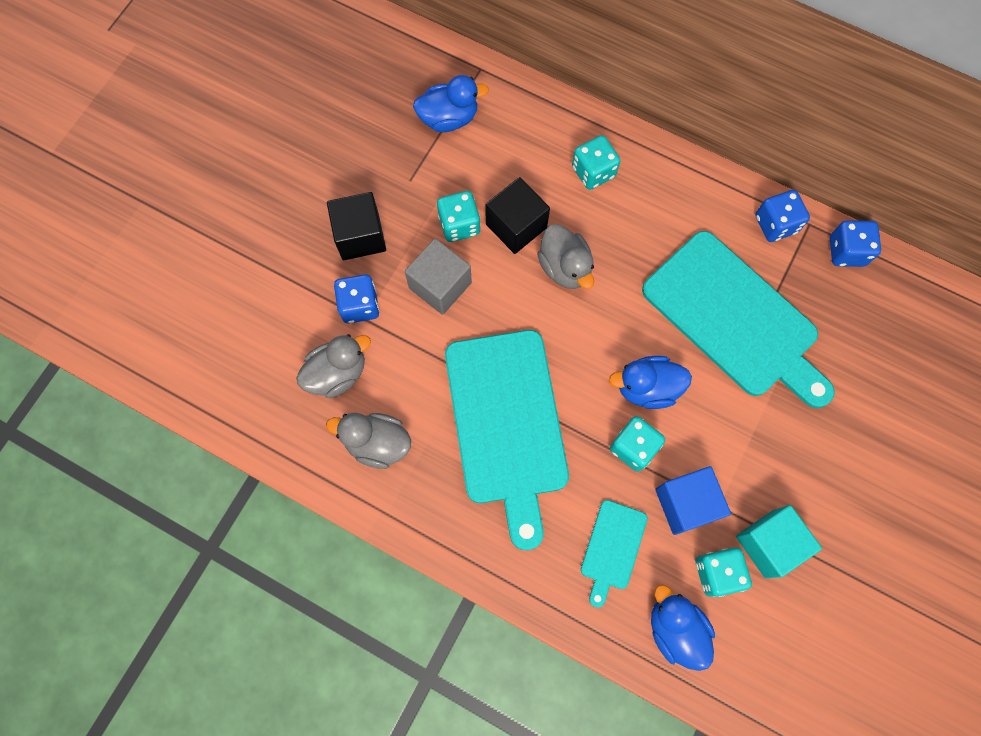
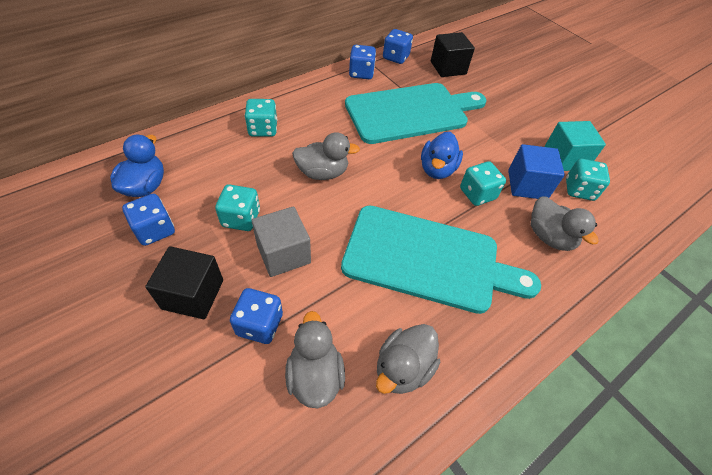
camera: 70 degrees left, 20 degrees down
(406, 162) = (155, 230): none -> blue dice
(516, 226) = (270, 185): black cube -> black cube (448, 68)
(612, 548) = (549, 236): turquoise cutting board -> grey duck
(675, 629) = (615, 227): blue duck -> none

